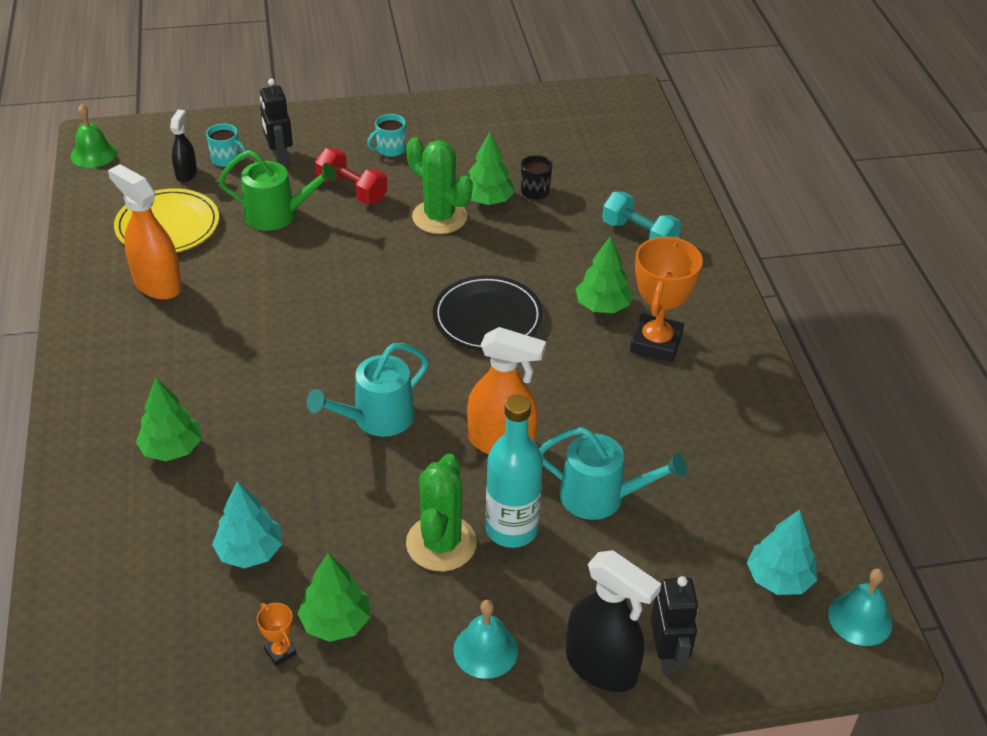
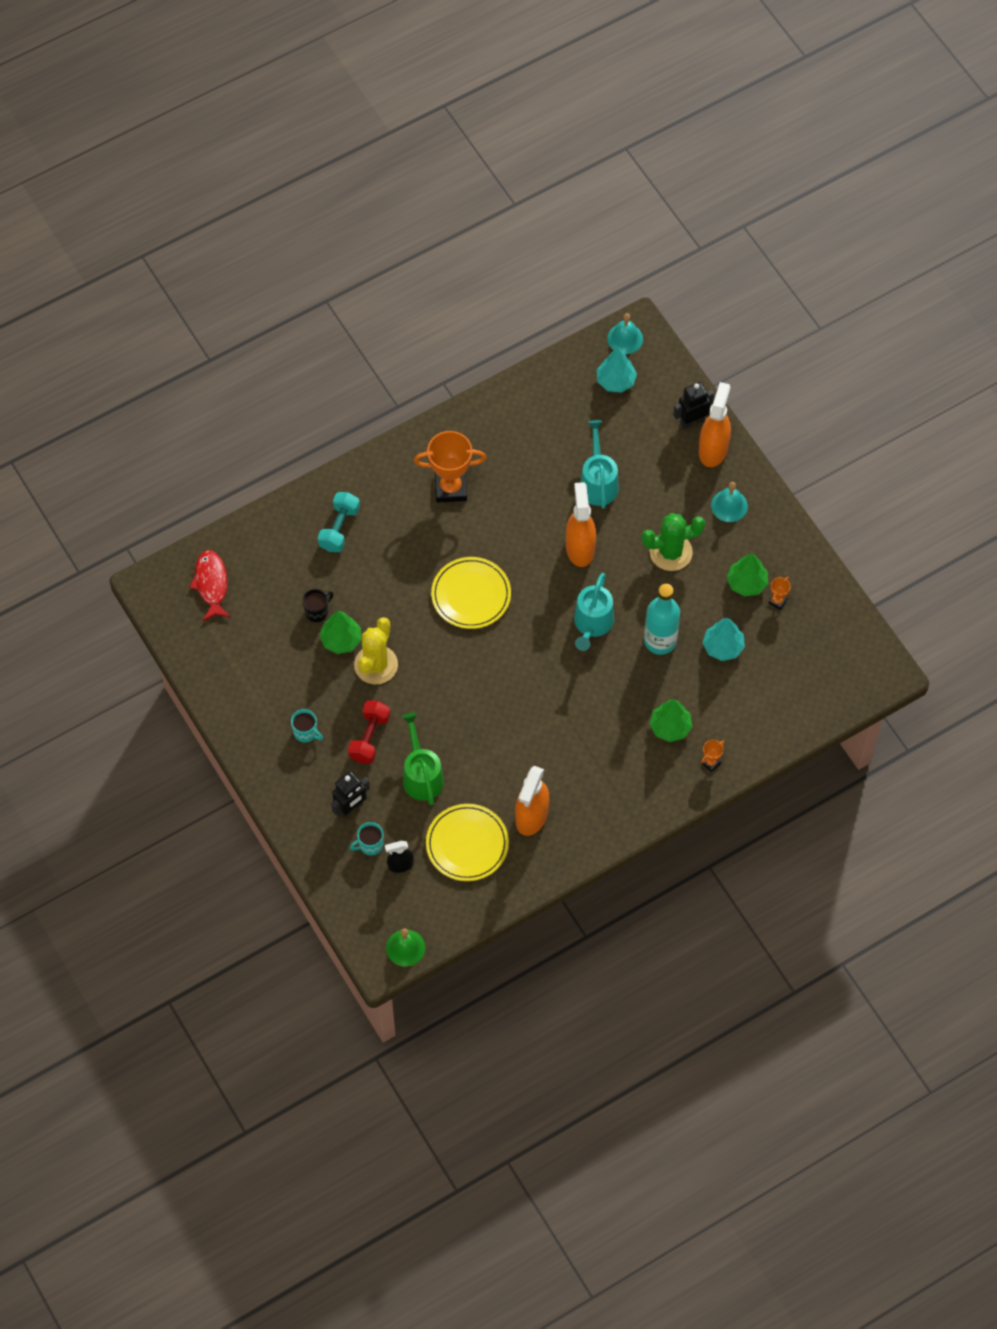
camera: 110 degrees left, 20 degrees up
(88, 474) = (711, 763): none -> orange trophy
(227, 160) = (370, 845): turquoise mug -> turquoise mug turned 120 degrees counterclockwise
(377, 418) = (592, 624): turquoise watering can -> turquoise watering can turned 75 degrees clockwise
(439, 217) = (376, 665): green cactus -> yellow cactus
(487, 317) = (471, 595): black plate -> yellow plate
(511, 529) = (643, 520): turquoise bottle -> turquoise bottle (660, 641)
(601, 667) = (713, 449): black spray bottle -> orange spray bottle
(602, 306) = (428, 529): green tree -> none
(610, 130) = (211, 584): none -> red fish

